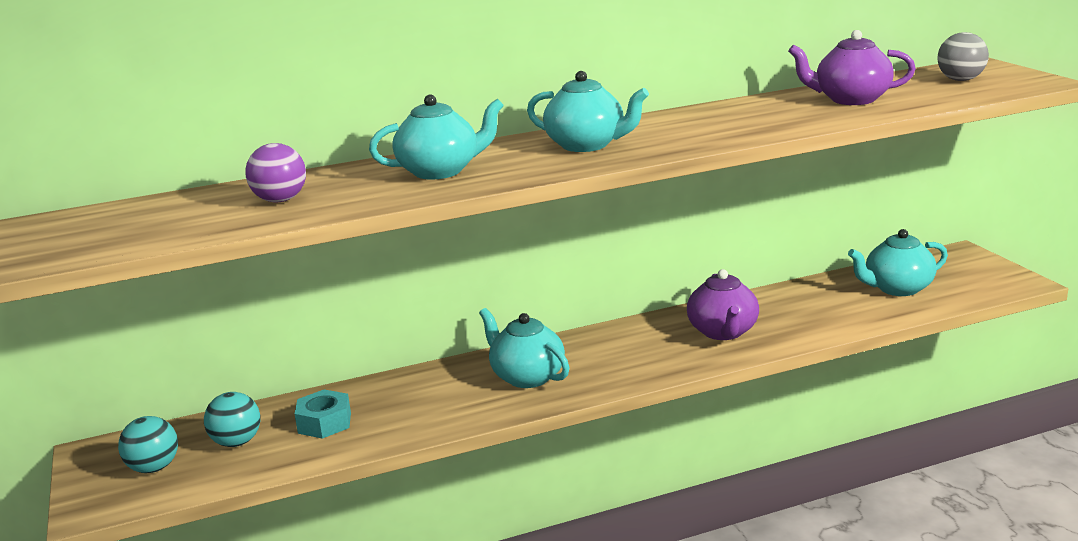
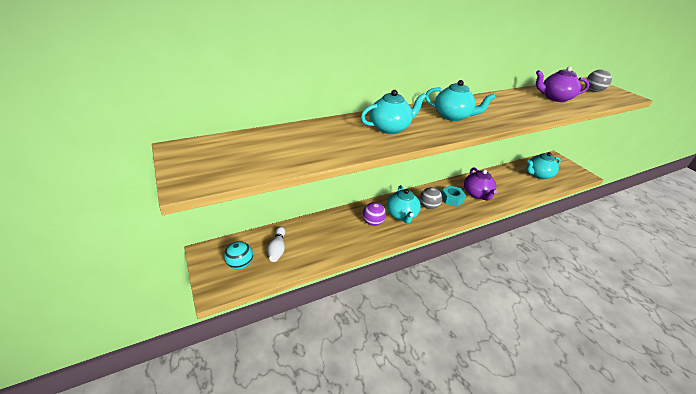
camera: 10 degrees left, 15 degrees up
(237, 442) = (277, 249): turquoise ball -> white bowling pin
(280, 200) = (315, 142): purple ball -> purple ball (373, 222)
(324, 423) = (317, 238): turquoise nut -> turquoise nut (452, 199)
(527, 377) = (401, 215): turquoise teapot -> turquoise teapot turned 135 degrees counterclockwise
(596, 359) = (428, 206): none -> grey ball

